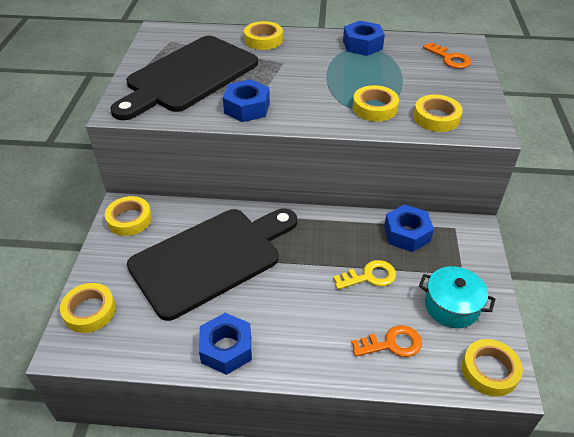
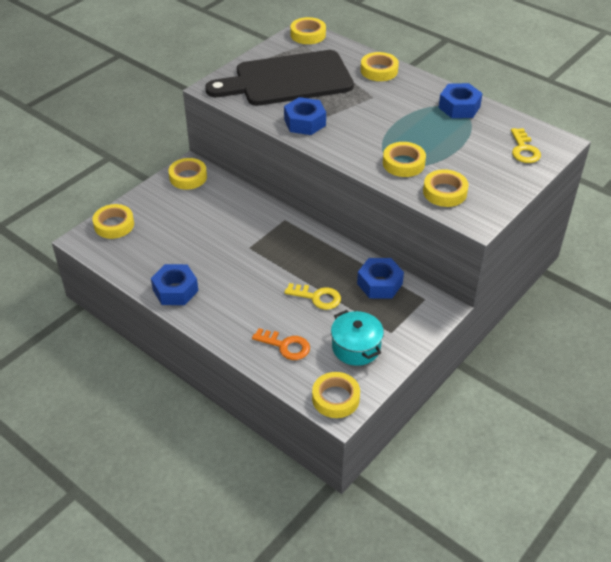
camera: 35 degrees right, 0 degrees up
(166, 32) = (308, 35): none -> yellow tape
(211, 258) = (218, 230): black cutting board -> none
(449, 58) = (524, 150): orange key -> yellow key

